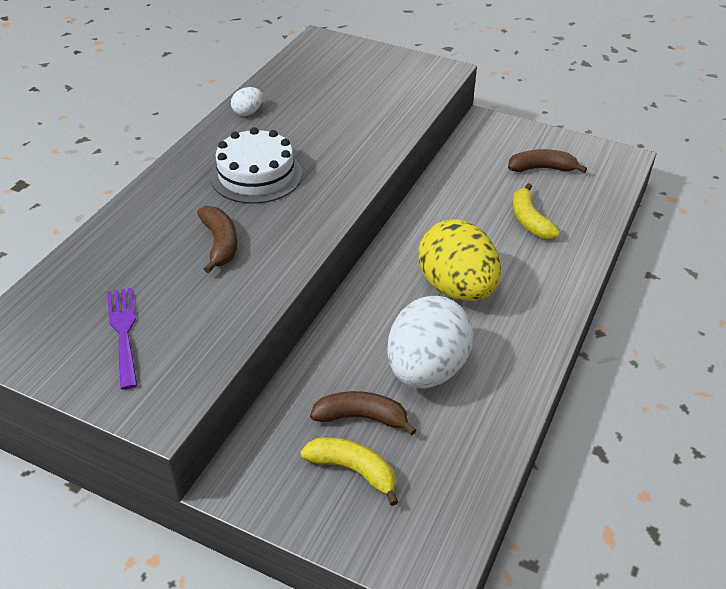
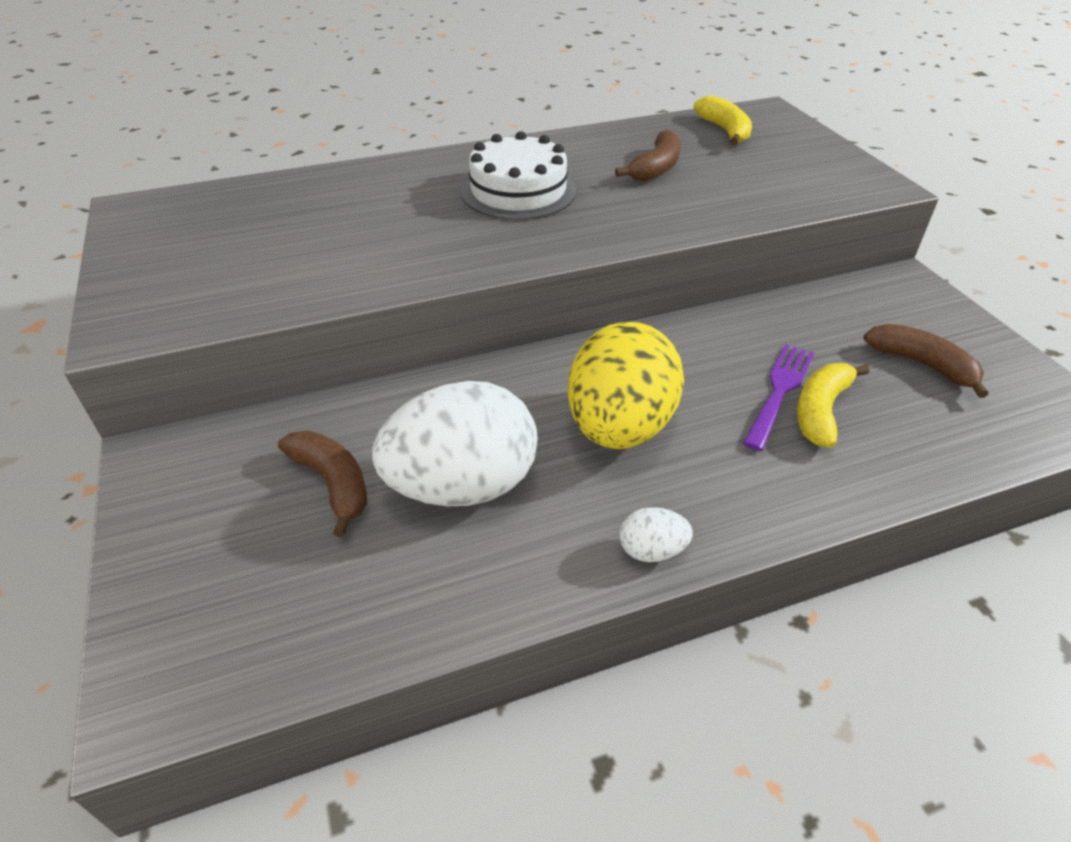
camera: 45 degrees right, 0 degrees up
(123, 332) = (211, 253): purple fork -> purple fork (779, 391)
(220, 244) = (394, 229): brown banana -> brown banana (656, 168)
(248, 112) = (595, 140): white egg -> white egg (651, 550)
(353, 470) = (248, 527): yellow banana -> yellow banana (725, 130)

